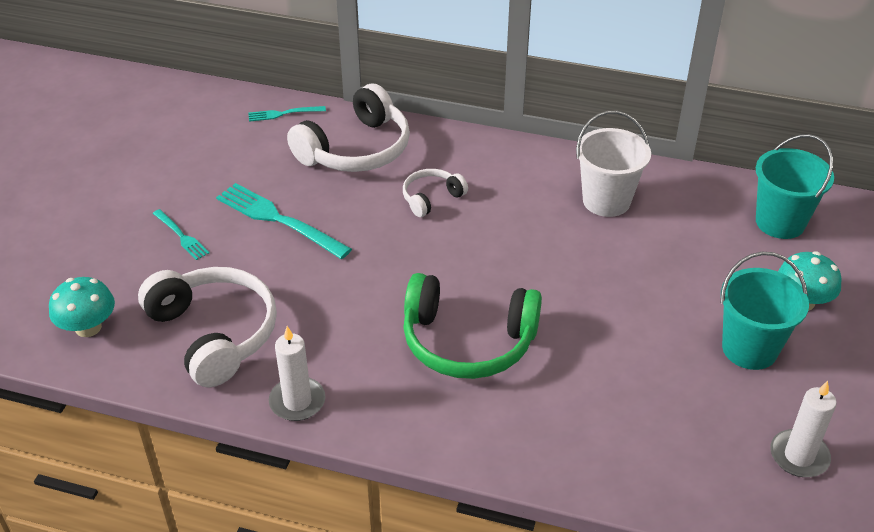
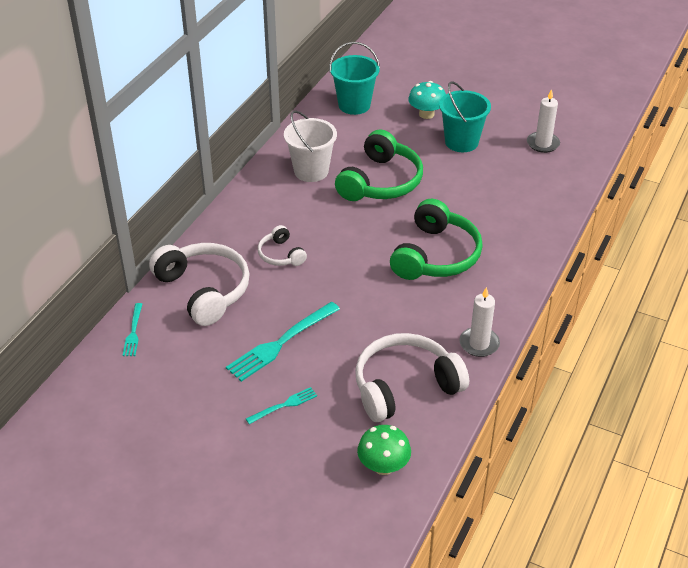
camera: 80 degrees left, 0 degrees up
(88, 327) = (383, 466): turquoise mushroom -> green mushroom
(611, 269) = (381, 182): none -> green headphones

